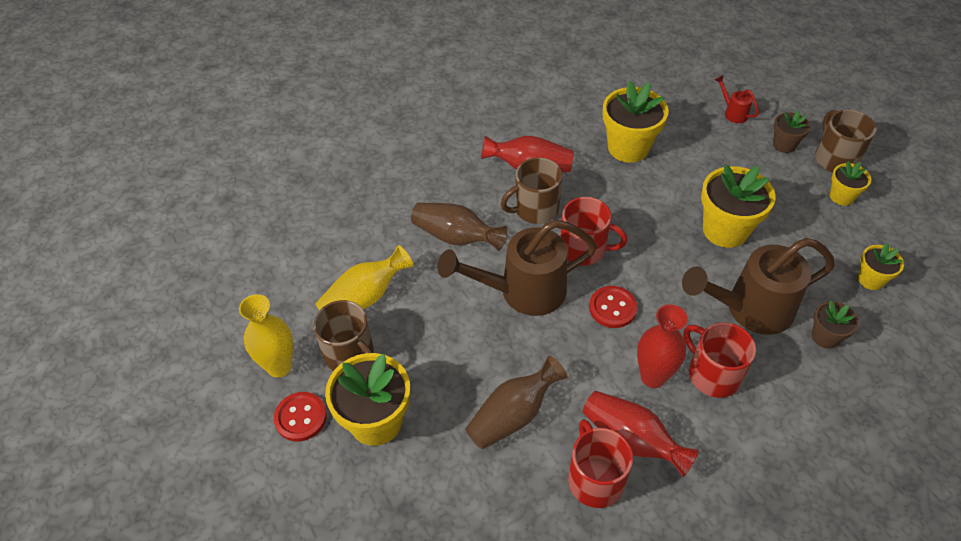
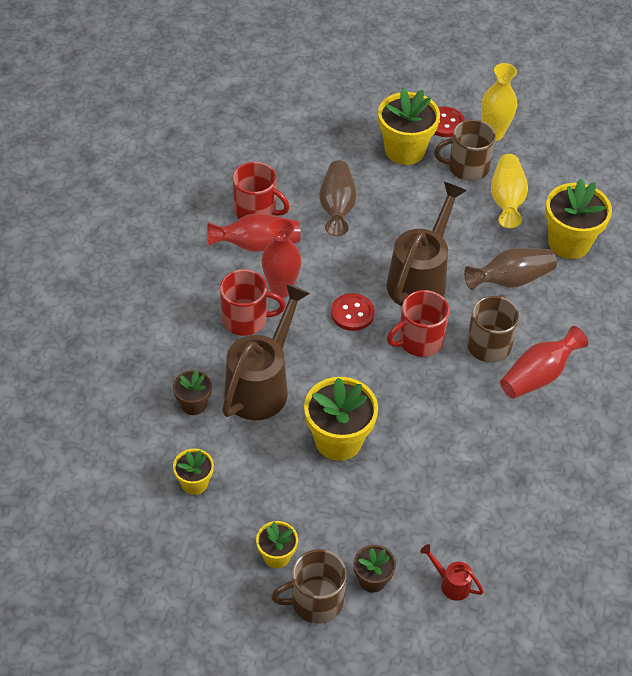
camera: 130 degrees right, 0 degrees up
(628, 148) = (491, 460): yellow flower pot -> yellow flower pot (569, 242)
(733, 113) = (451, 583): red watering can -> red watering can turned 150 degrees counterclockwise
(835, 159) = (315, 601): brown mug -> brown mug turned 135 degrees clockwise

